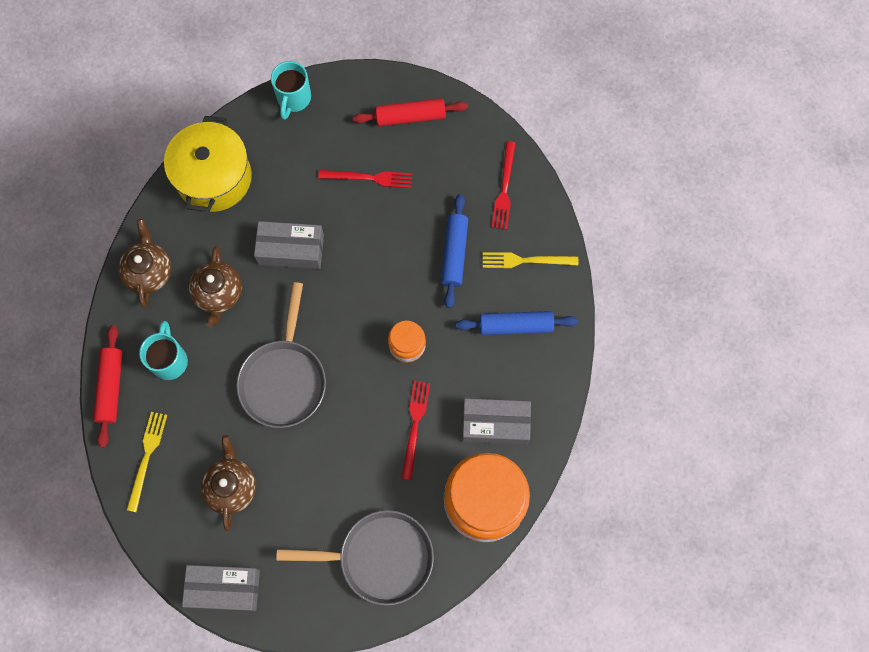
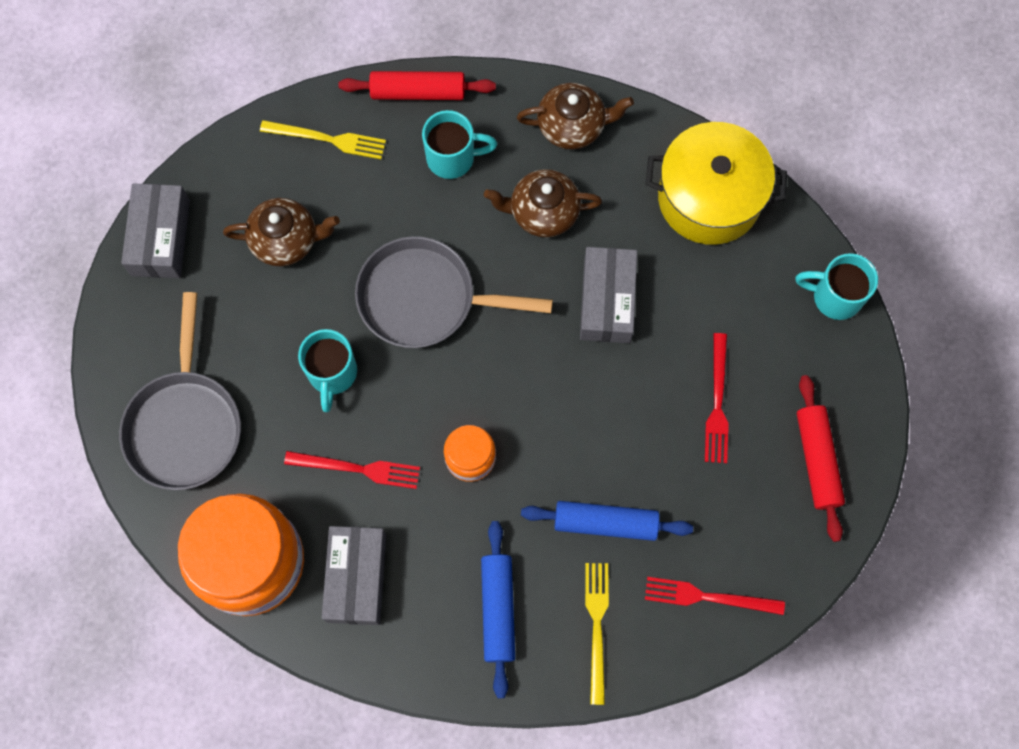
camera: 90 degrees right, 0 degrees up
(341, 447) = (332, 374): none -> turquoise mug

